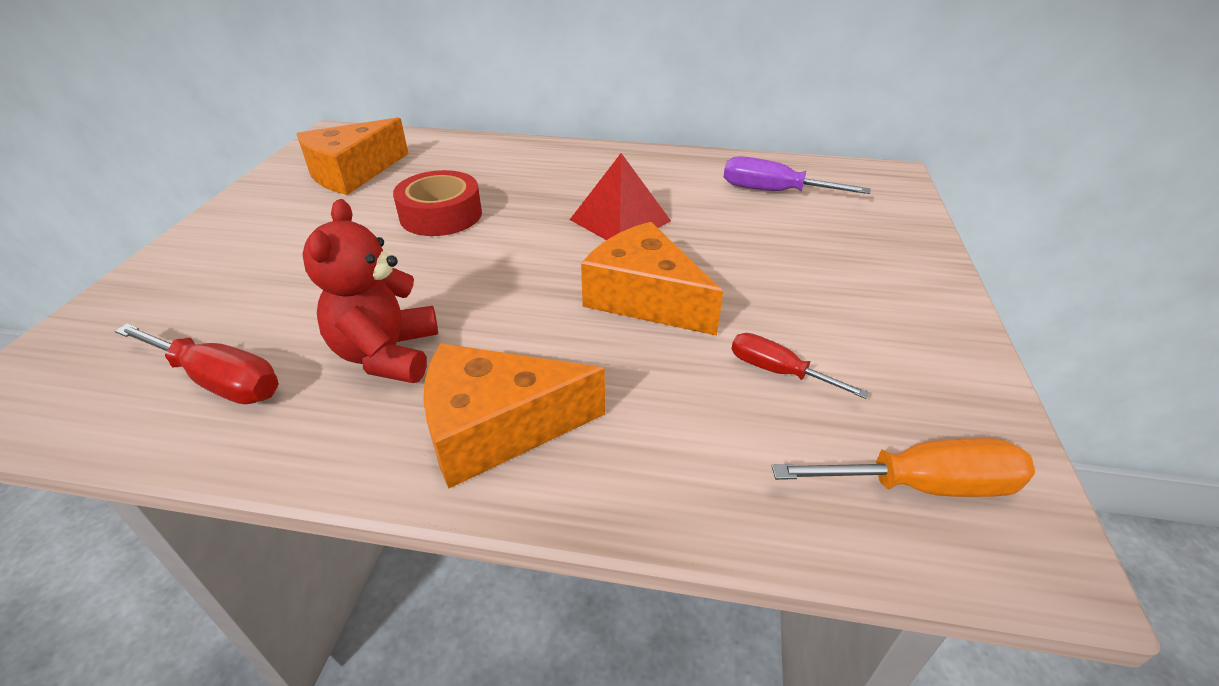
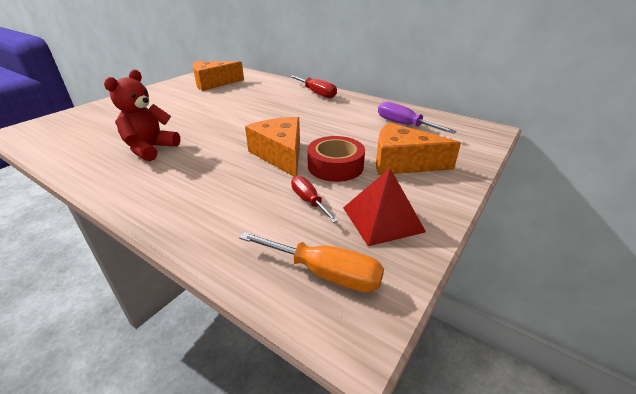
camera: 25 degrees right, 5 degrees down
(219, 381) = (86, 143): red screwdriver -> red screwdriver (317, 93)
(441, 215) = (230, 104): red tape -> red tape (335, 166)
(497, 428) = (159, 186): orange cheese -> orange cheese (402, 163)
(620, 220) = (307, 121): red pyramid -> red pyramid (382, 219)

